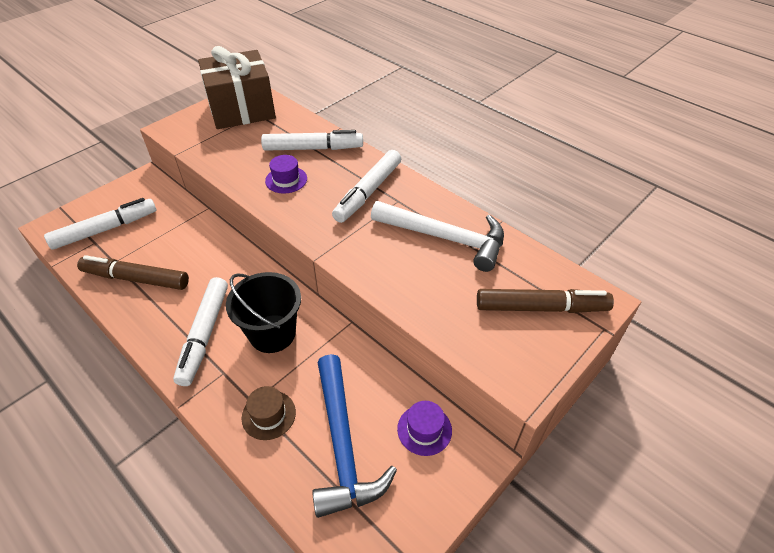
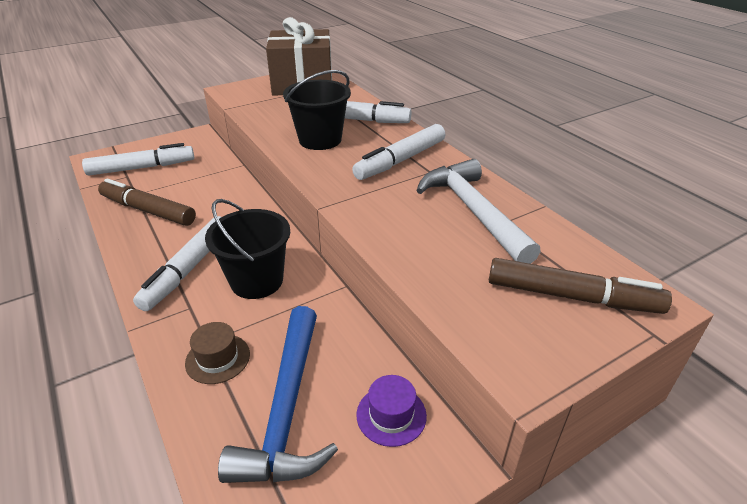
camera: 15 degrees right, 10 degrees down
(286, 180) = (320, 140): purple hat -> black bucket
(446, 238) = (473, 211): white hammer -> white hammer turned 150 degrees counterclockwise

